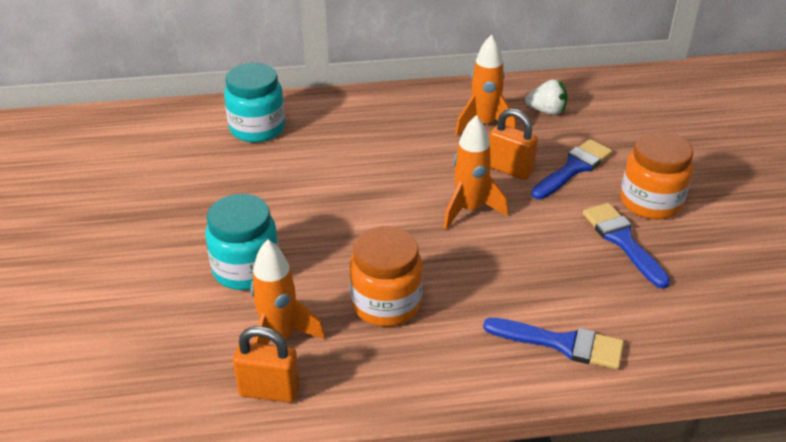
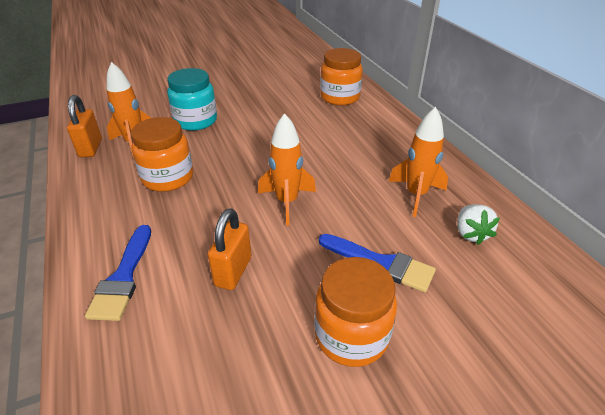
camera: 75 degrees right, 0 degrees up
(257, 128) = (340, 97): turquoise jar -> orange jar
(510, 169) = (355, 219): orange padlock -> orange padlock (233, 271)
(622, 241) = (274, 313): blue brush -> none

